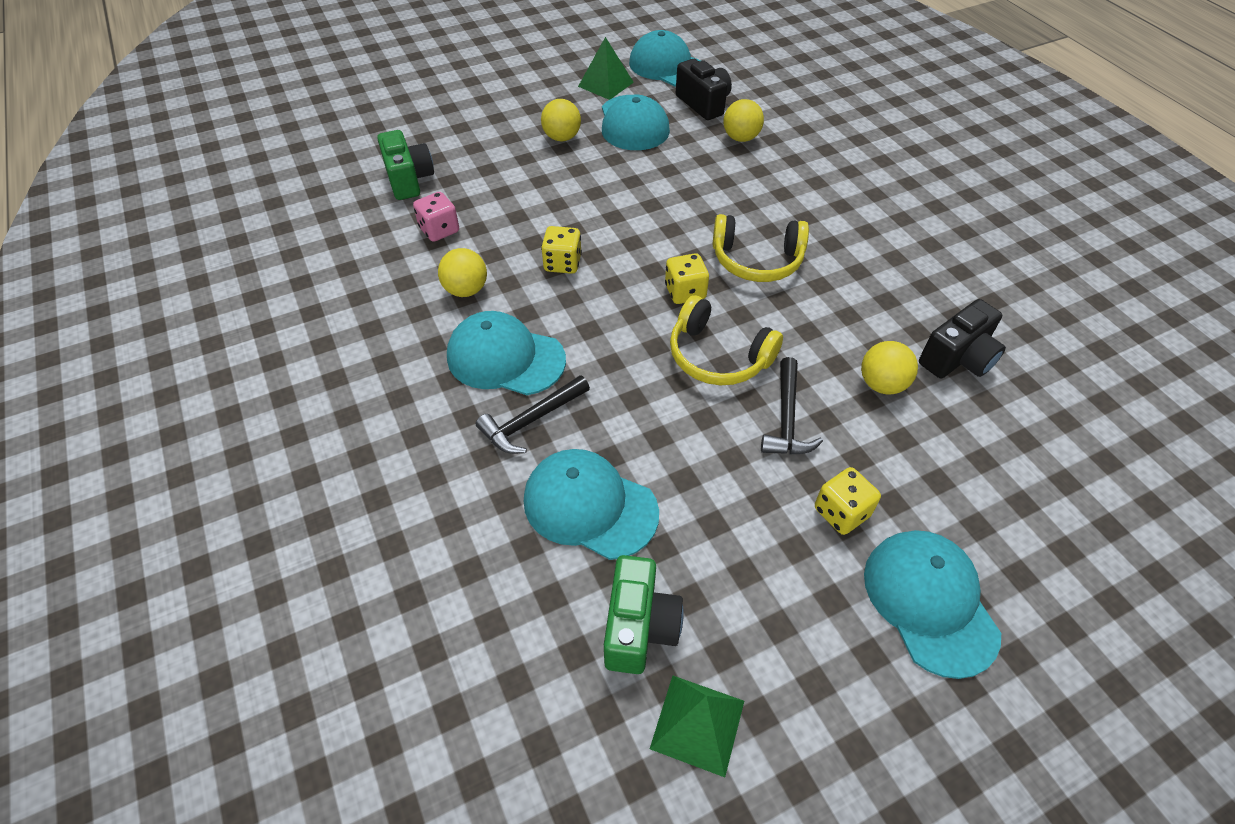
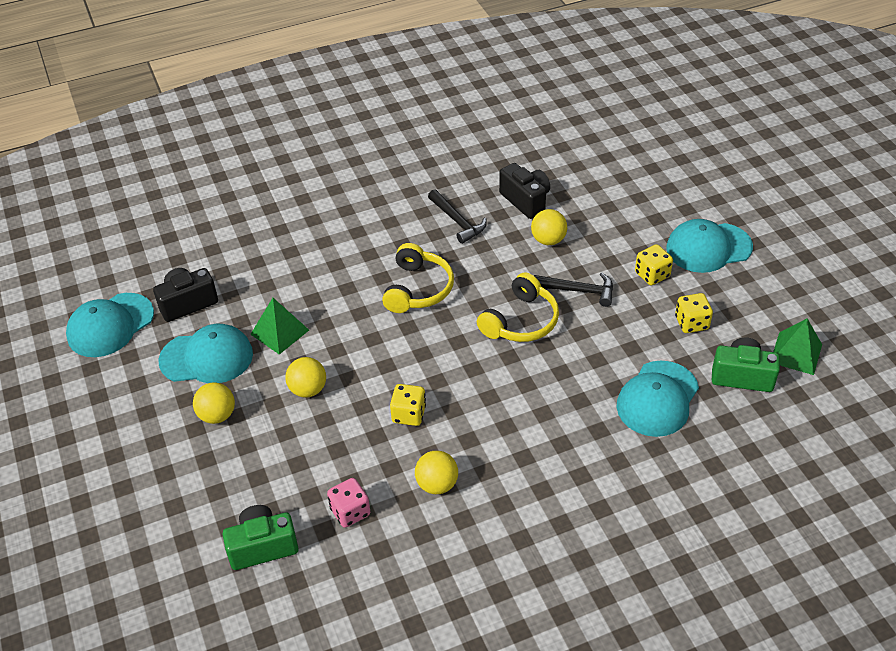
camera: 85 degrees left, 5 degrees down
(505, 358) = (520, 452): turquoise cap -> none
(531, 421) = (584, 433): black hammer -> black hammer (457, 221)
(605, 84) = (128, 378): green pyramid -> green pyramid (279, 332)
(685, 292) = (451, 335): yellow dice -> yellow dice (691, 323)
(741, 138) = (250, 282): yellow ball -> yellow ball (308, 389)

